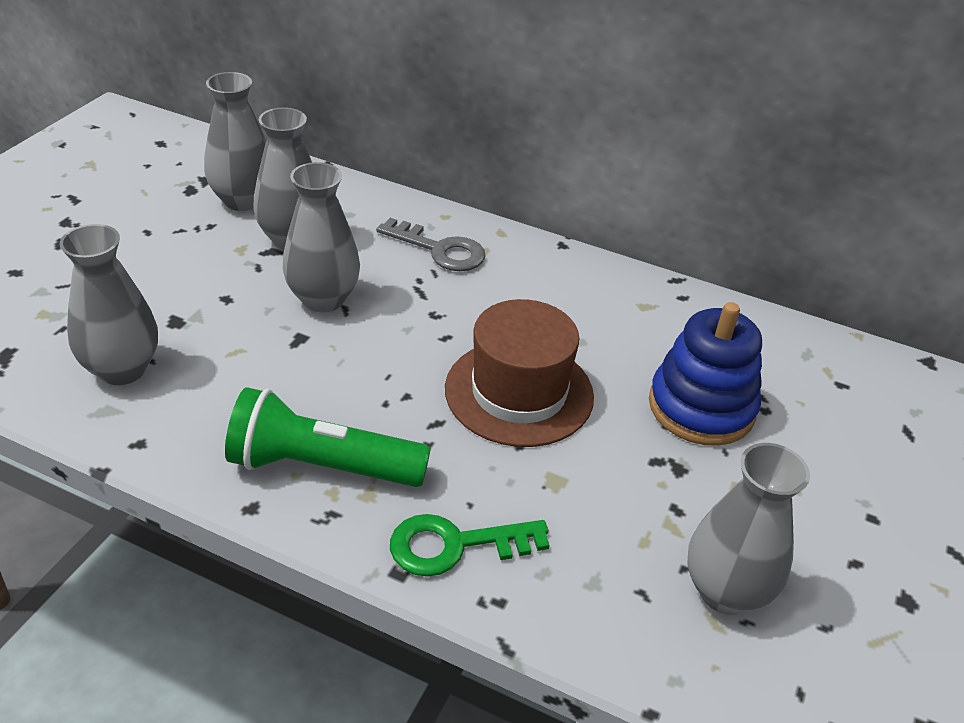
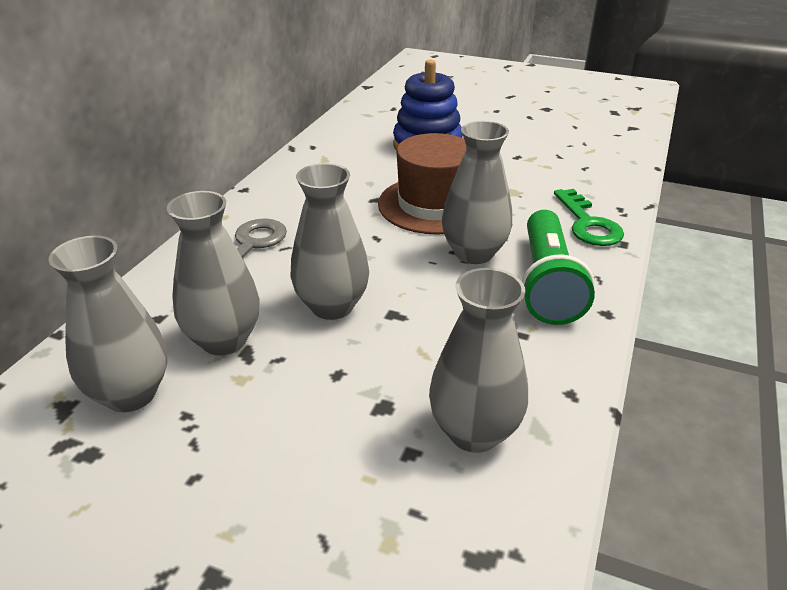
camera: 90 degrees left, 5 degrees down
(725, 591) = (569, 146): grey vase -> grey vase (474, 253)

